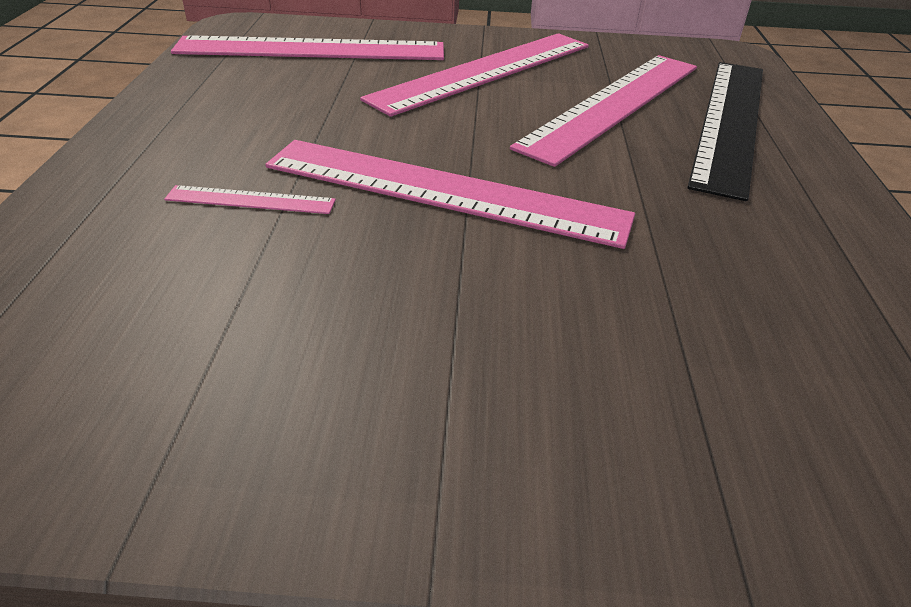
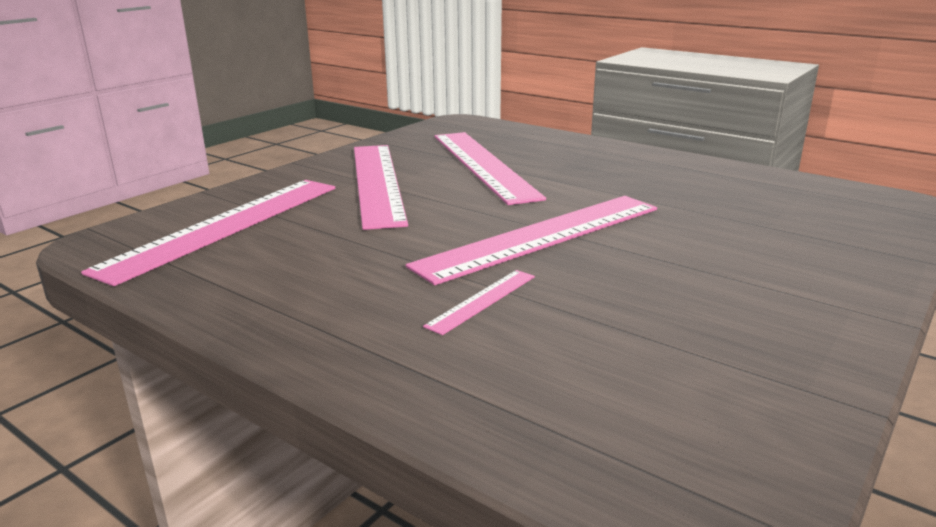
camera: 55 degrees left, 15 degrees down
(730, 121) = (543, 148): black ruler -> none

